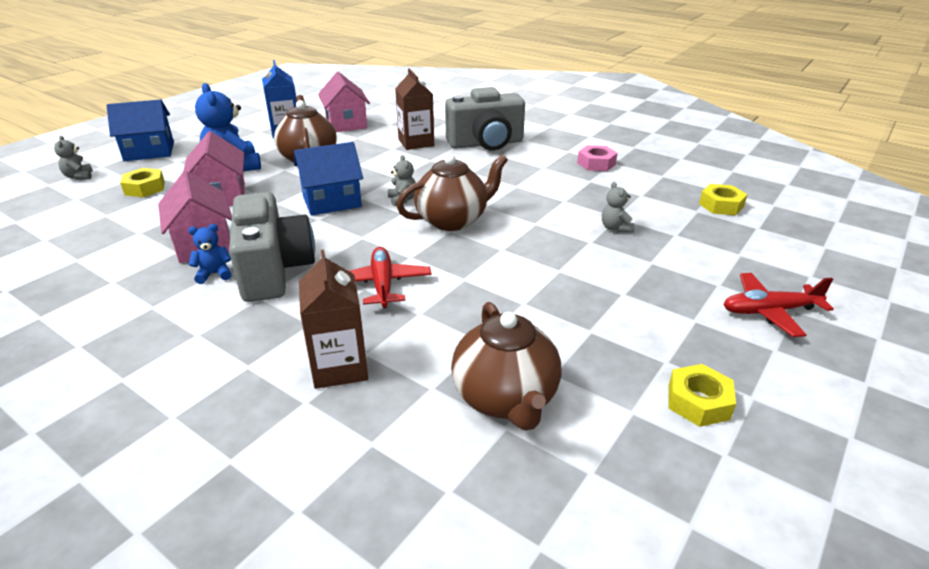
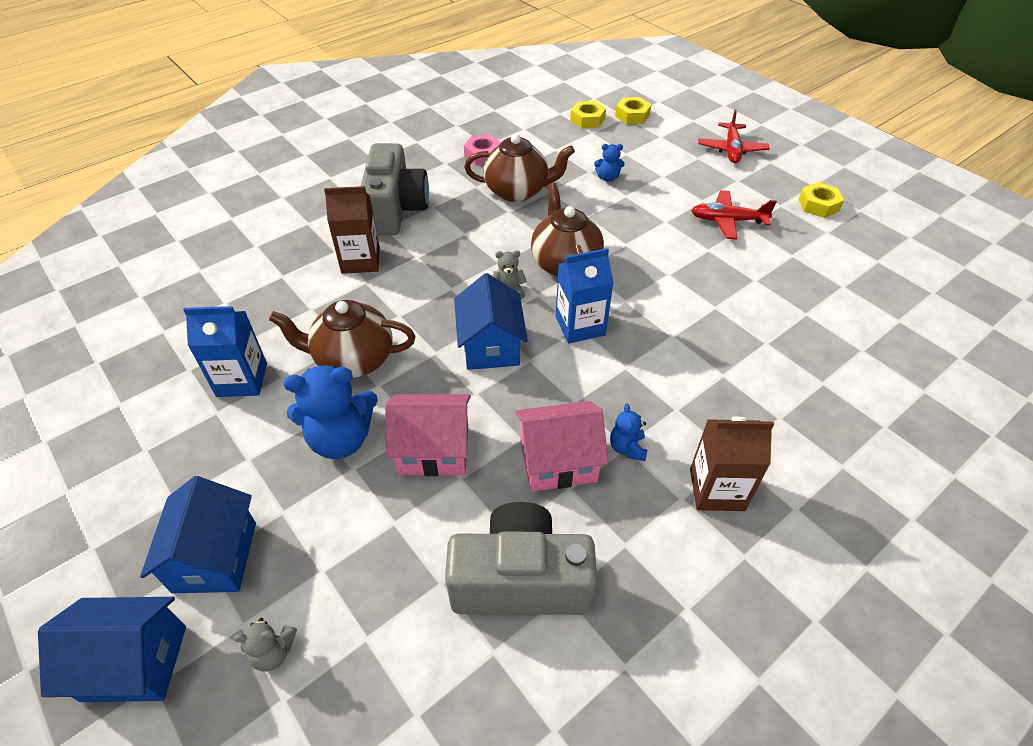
camera: 75 degrees left, 15 degrees up
(89, 148) = (135, 662): none -> blue house
(145, 188) = (367, 544): yellow nut -> yellow nut (632, 115)
(274, 270) = (629, 399): grey camera -> grey camera (520, 580)
(339, 367) = (783, 360): brown carton -> brown carton (717, 489)
(346, 123) = (253, 315): pink house -> none
(366, 237) = (580, 326): none -> blue carton
(382, 284) = (669, 323): red plane -> red plane (727, 220)
(505, 399) = (817, 281): brown teapot -> brown teapot (517, 191)
(615, 228) = (608, 178): grey teddy bear -> blue teddy bear

